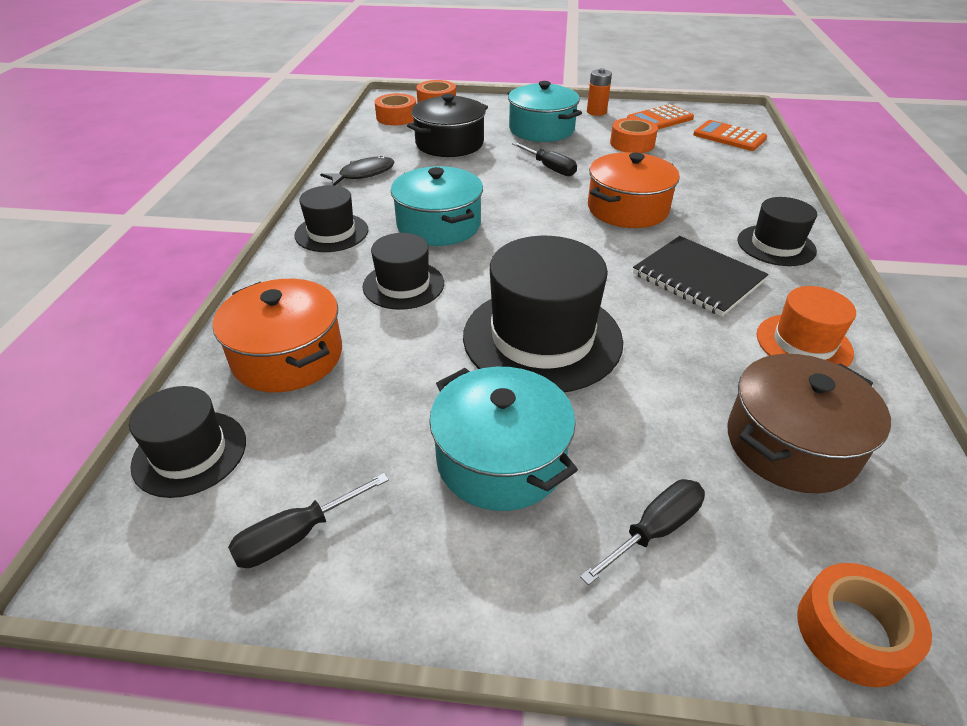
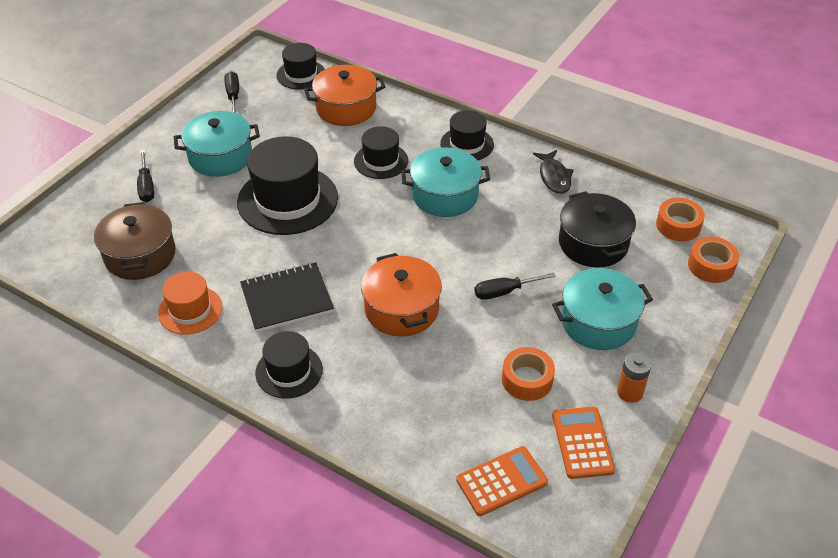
camera: 115 degrees right, 5 degrees up
(852, 632) = (62, 217): orange tape -> none

